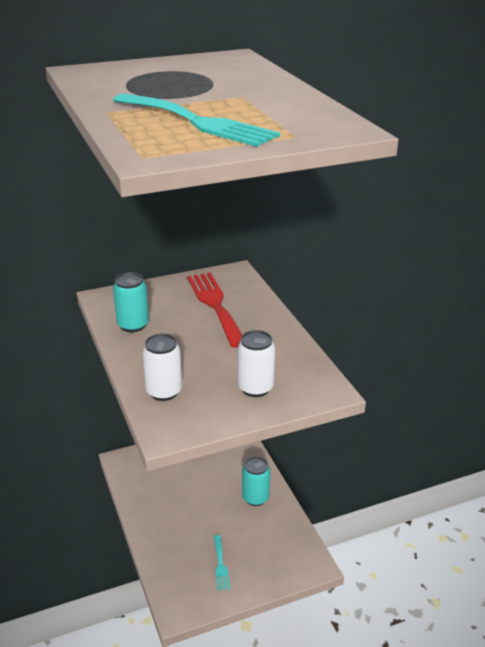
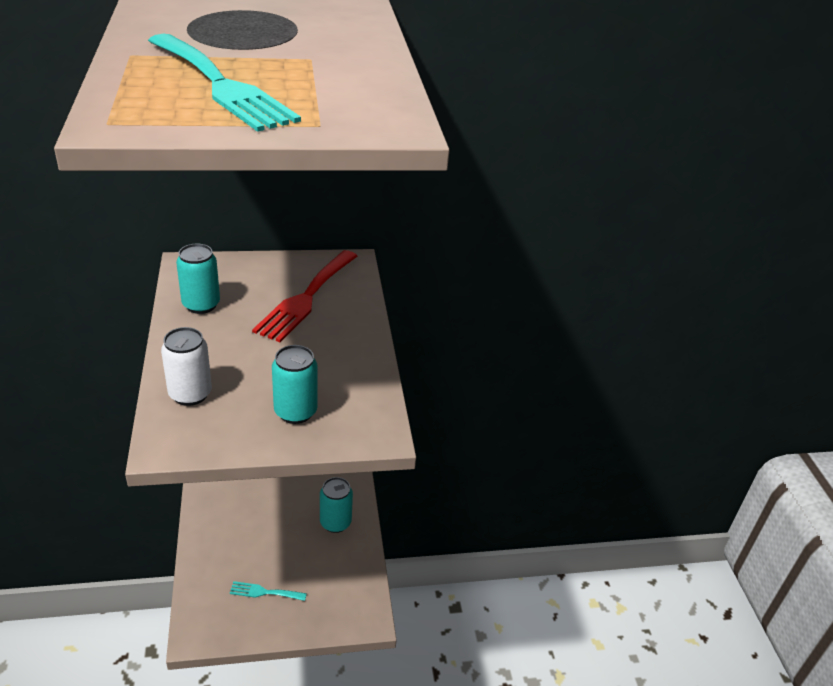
camera: 10 degrees right, 5 degrees up
(215, 305) = (306, 298): red fork -> red fork turned 150 degrees counterclockwise
(220, 565) = (264, 592): turquoise fork -> turquoise fork turned 90 degrees clockwise
(255, 388) = (295, 412): white can -> turquoise can

